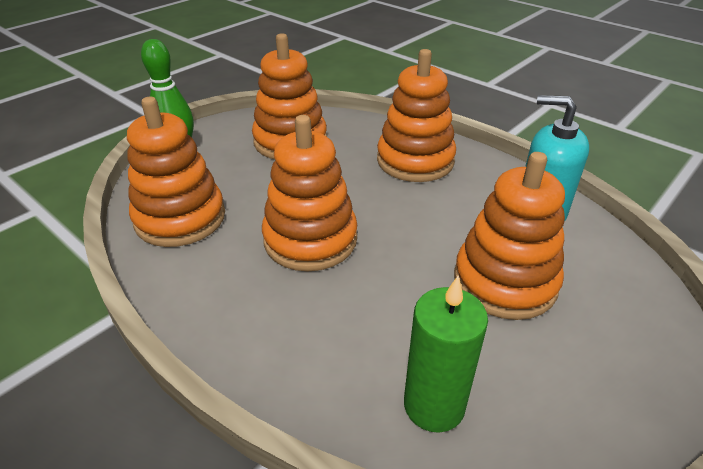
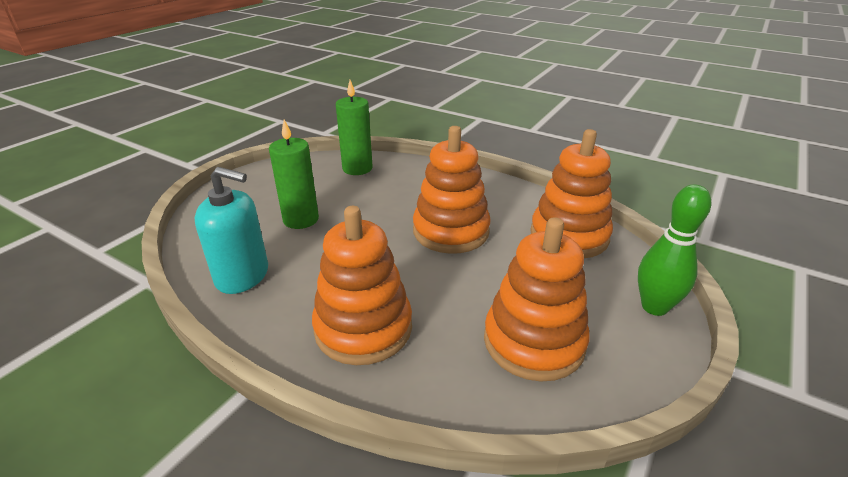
camera: 170 degrees right, 5 degrees down
(505, 282) = (301, 219): orange stacking toy -> green candle

